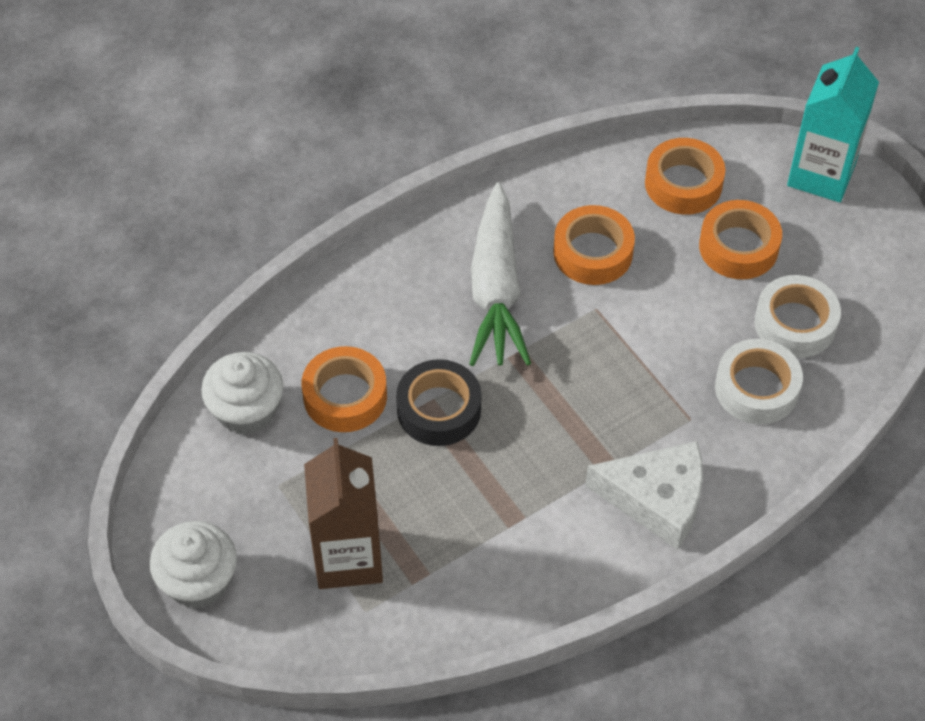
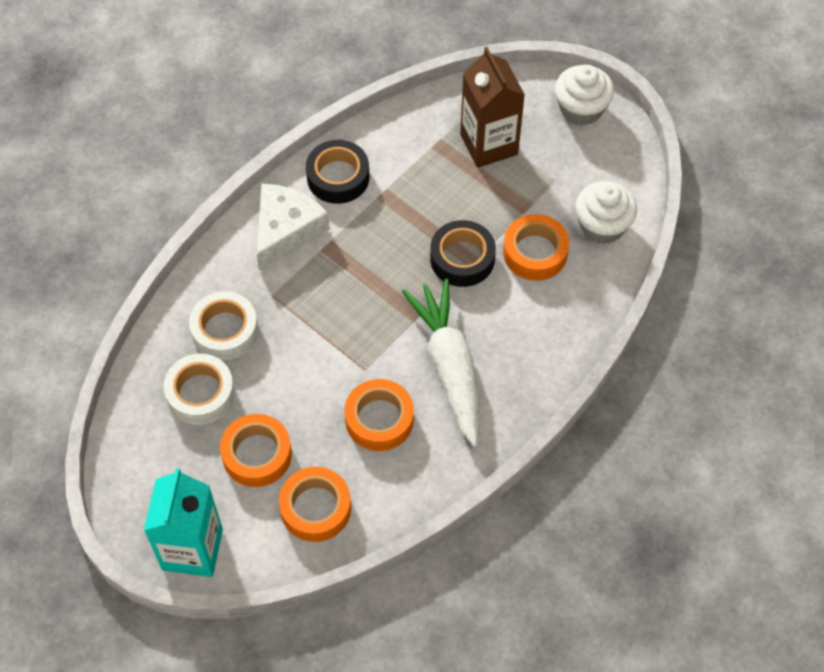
camera: 165 degrees right, 5 degrees up
(570, 558) = (338, 177): none -> black tape
(656, 499) = (286, 230): white cheese -> white cheese turned 120 degrees clockwise

